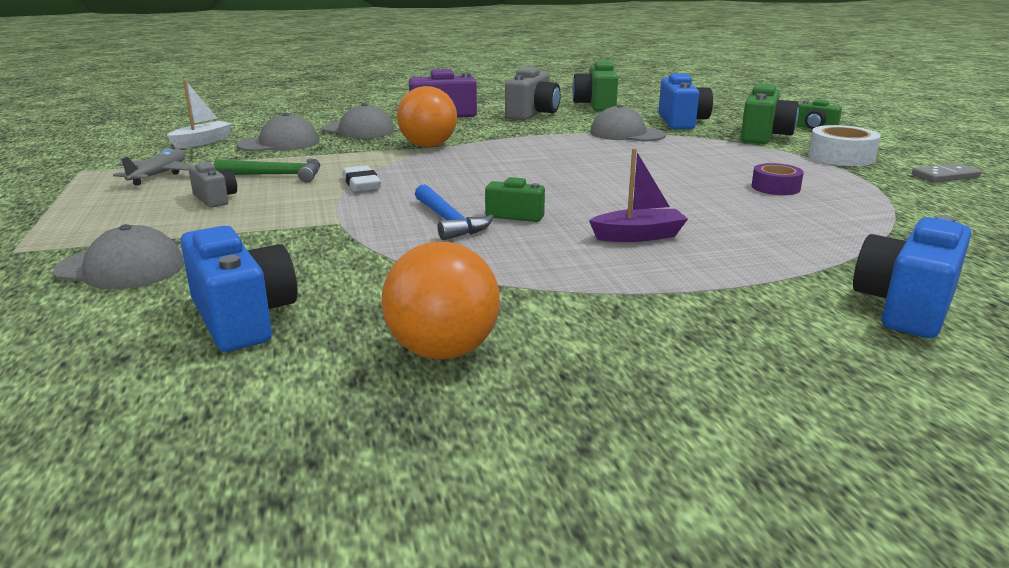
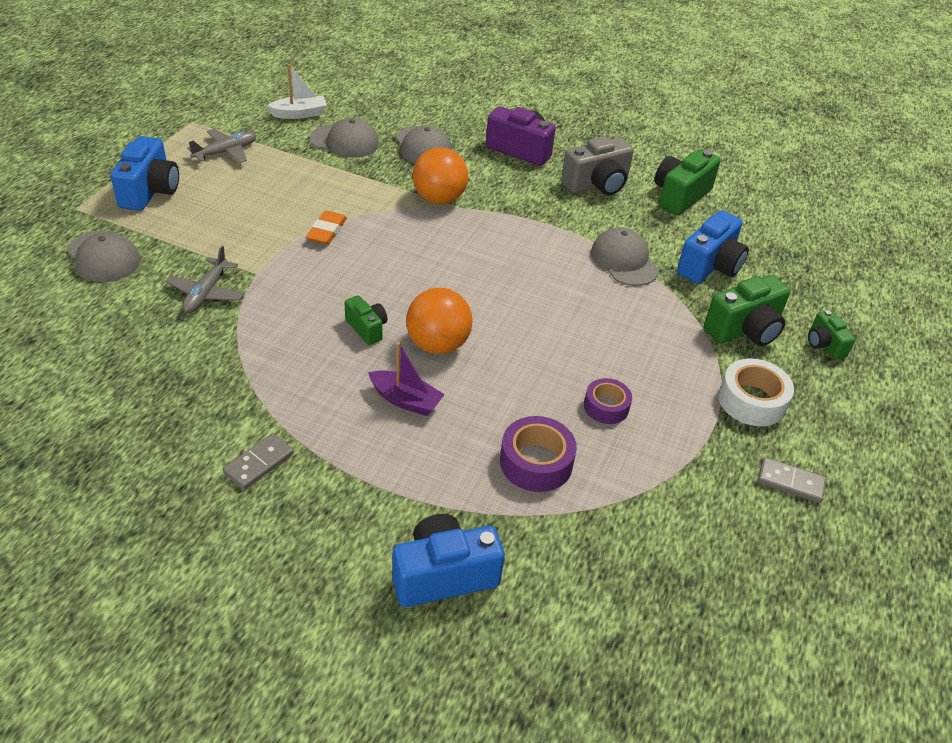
camera: 35 degrees right, 20 degrees up
(215, 199) = (223, 203): grey camera -> none
(242, 318) = (106, 341): blue camera -> blue camera (150, 191)
(276, 175) = (290, 190): green hammer -> none
(307, 249) = (206, 293): none -> grey plane
(361, 184) = (327, 231): white eraser -> orange eraser
(443, 351) = (155, 431): orange ball -> orange ball (438, 344)
(448, 221) = (318, 310): blue hammer -> none
(603, 321) = (259, 463): none -> grey domino
(803, 226) = (536, 462): none -> purple tape

